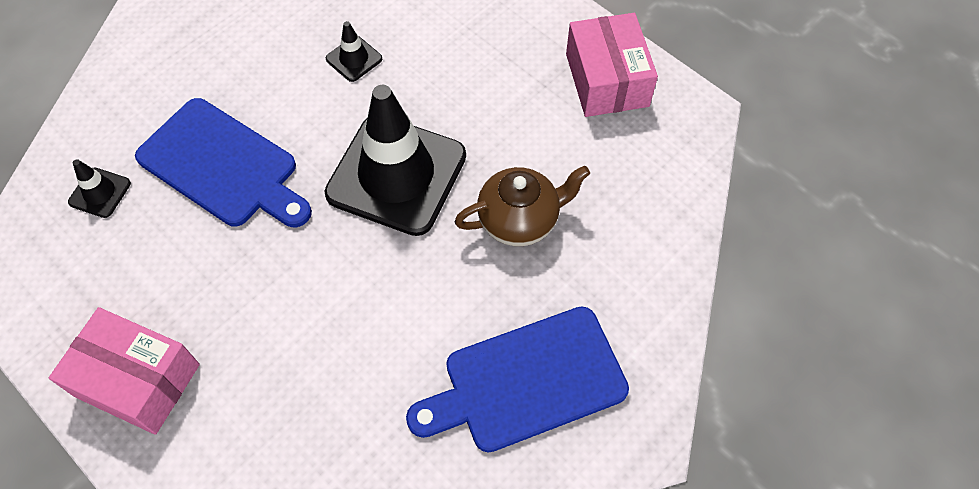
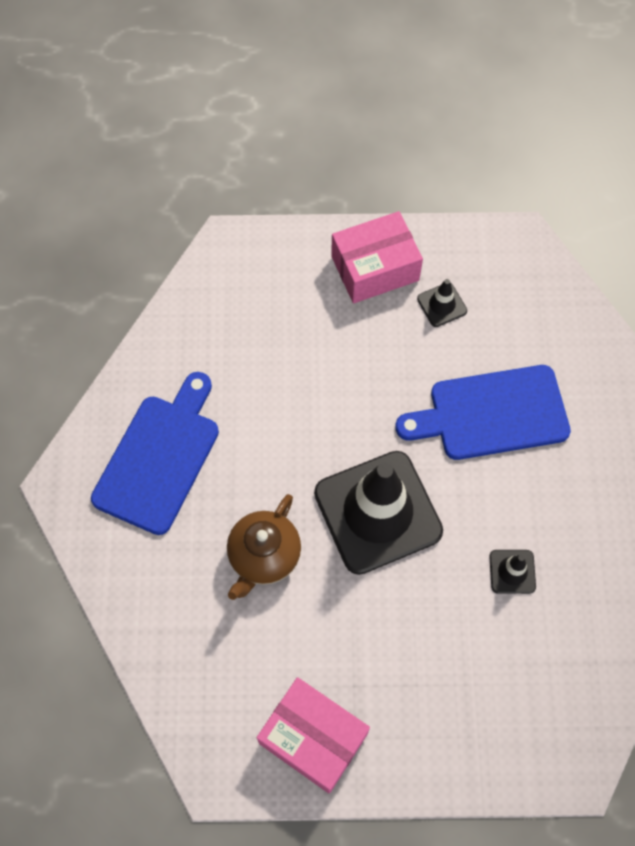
camera: 135 degrees right, 5 degrees up
(100, 193) = (538, 331): black traffic cone -> black traffic cone (442, 305)

